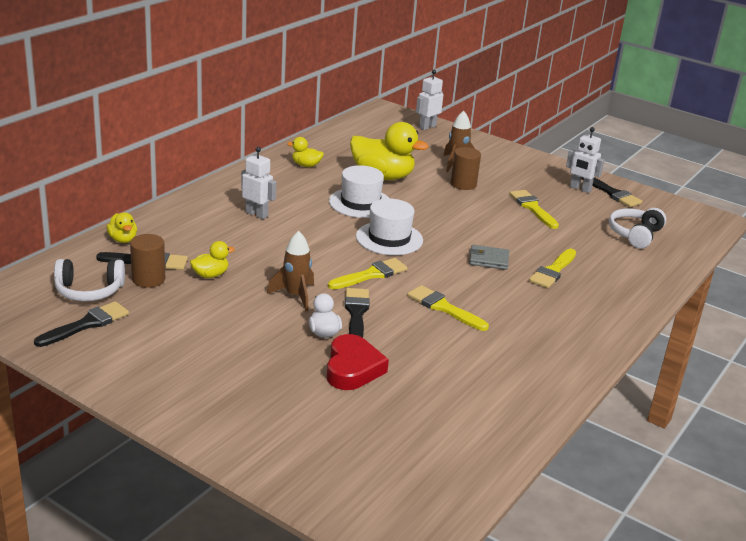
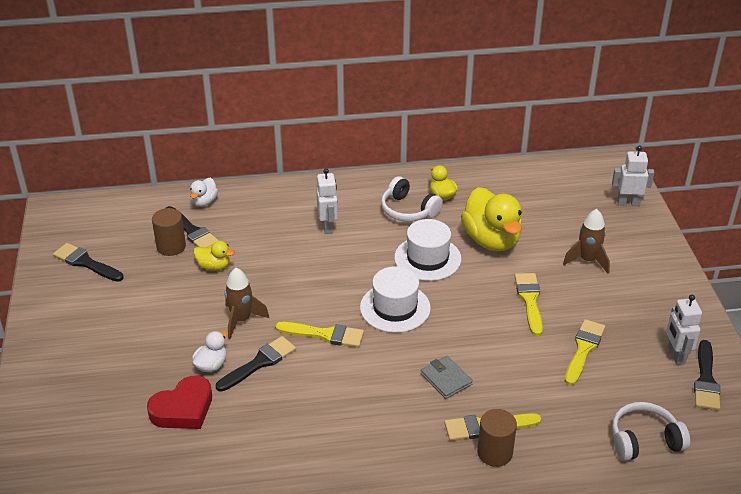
camera: 50 degrees right, 10 degrees up
(86, 324) = (86, 263): black brush -> black brush turned 150 degrees counterclockwise
(89, 291) = (124, 235): white headphones -> white headphones (408, 210)
(123, 240) = (204, 202): yellow duck -> white duck
(443, 308) = (331, 401): yellow brush -> yellow brush (529, 300)
(463, 184) = (556, 286): brown cylinder -> brown cylinder (494, 453)

